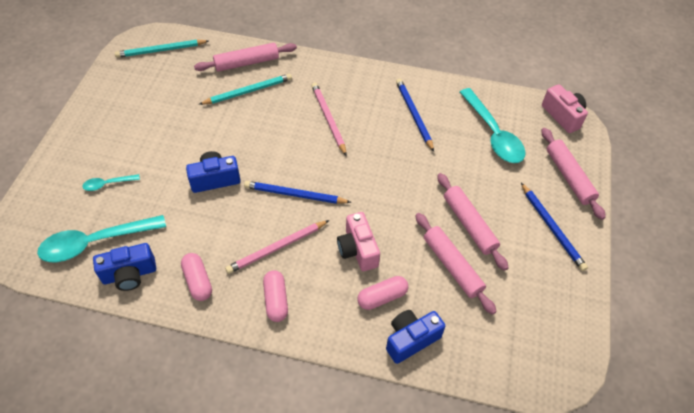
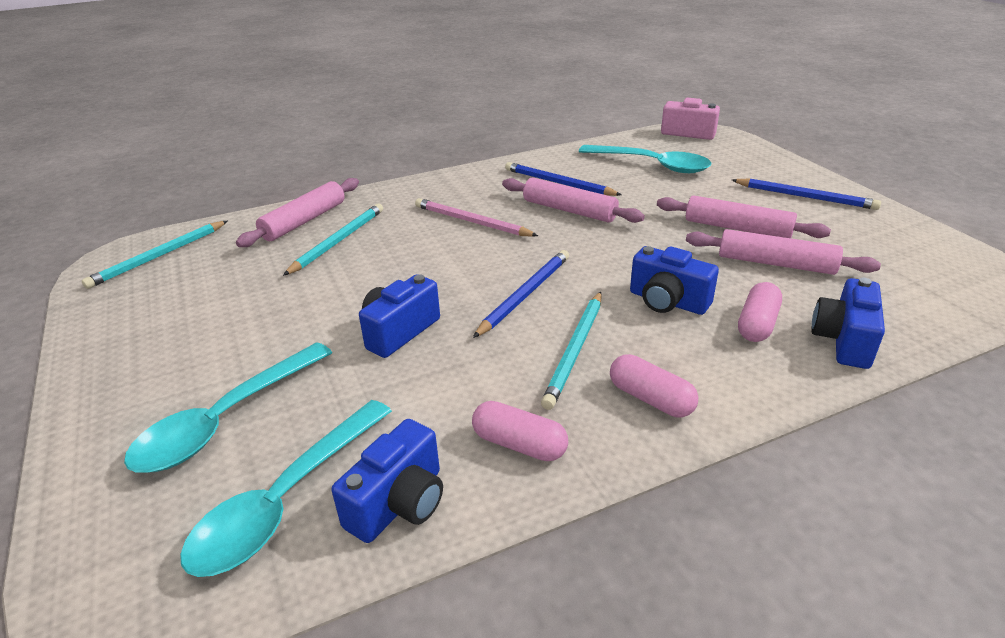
camera: 35 degrees left, 20 degrees down
(108, 184) = (226, 419): turquoise spoon -> turquoise spoon, size x2.10
(277, 248) = (575, 350): pink pencil -> turquoise pencil
(295, 195) = (525, 295): blue pencil -> blue pencil turned 150 degrees clockwise
(357, 250) = (667, 301): pink camera -> blue camera
(569, 177) = (758, 162): pink rolling pin -> pink rolling pin (569, 210)

